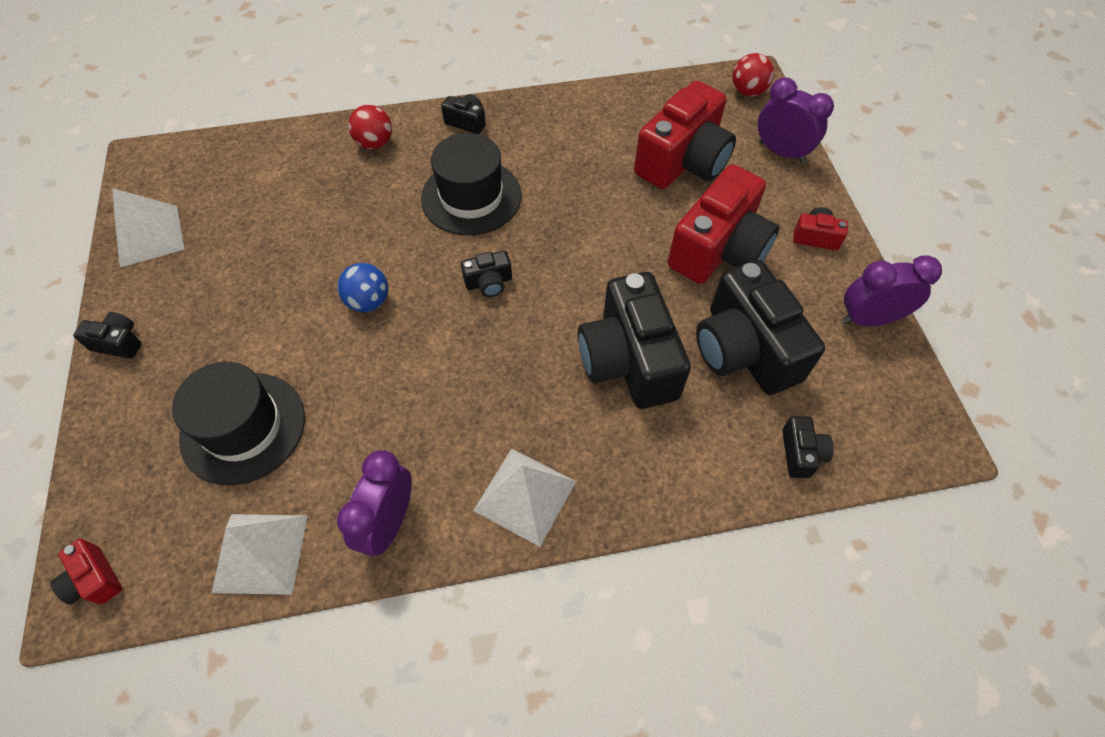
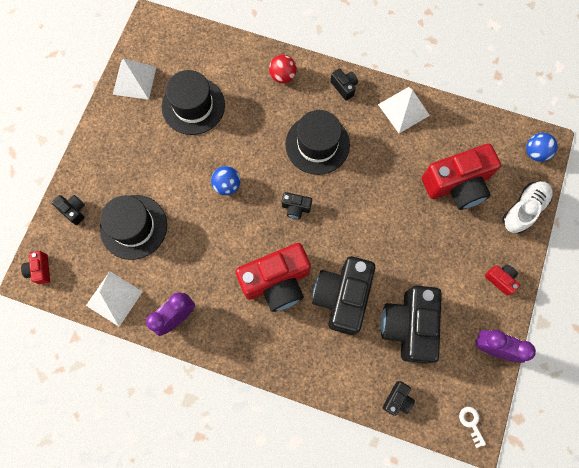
camera: 30 degrees right, 15 degrees up
(118, 343) = (95, 143): black camera -> black camera (73, 210)
(260, 228) = (193, 106): none -> black hat
(525, 495) = (247, 340): white pyramid -> white pyramid (403, 109)
(719, 250) = (437, 256): red camera -> red camera (276, 281)
(748, 91) = (535, 152): red ball -> blue ball
(781, 152) = (523, 210): purple clock -> white shoe
(920, 428) = (471, 423): none -> white key

